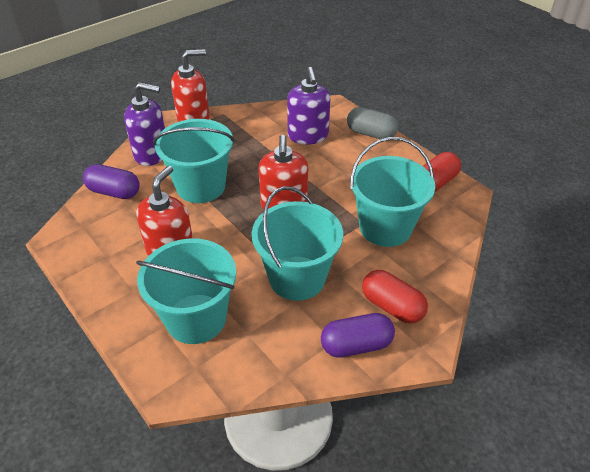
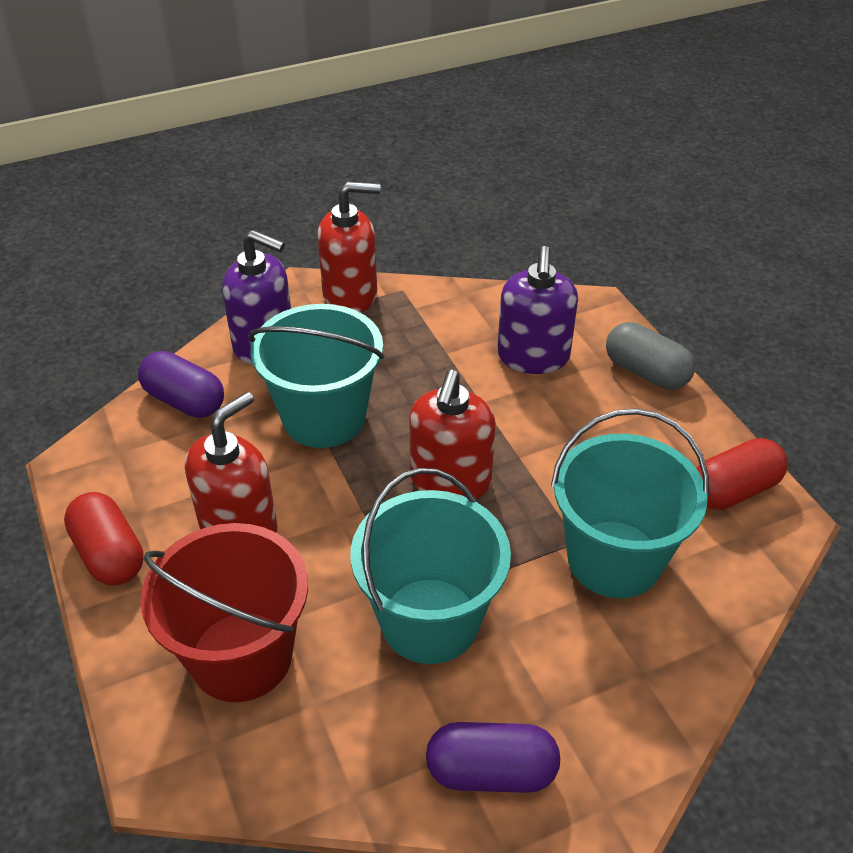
camera: 15 degrees right, 0 degrees up
(196, 318) = (241, 656): turquoise bucket -> red bucket
(392, 306) = (578, 713): red capsule -> red capsule (110, 554)

